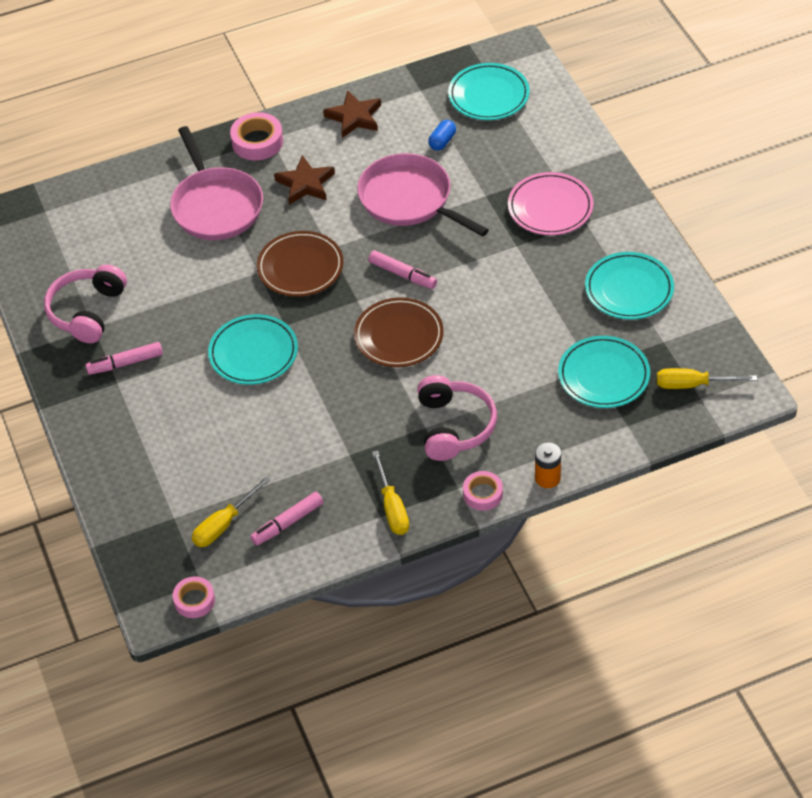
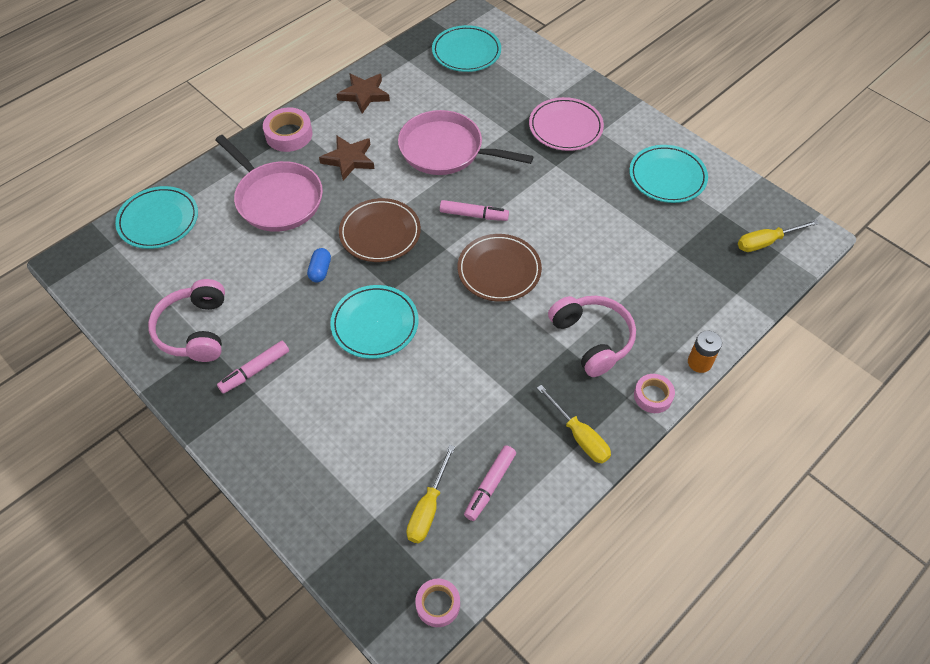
camera: 25 degrees left, 5 degrees up
(442, 141) = (448, 96): blue capsule -> blue capsule (320, 270)
(603, 375) = (691, 255): turquoise plate -> turquoise plate (158, 220)

